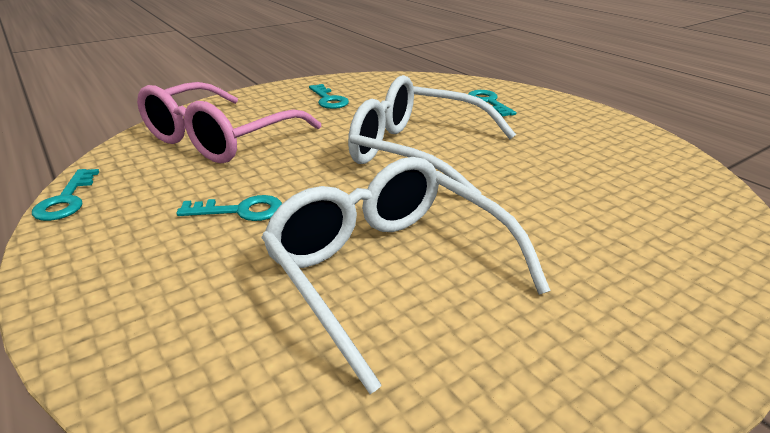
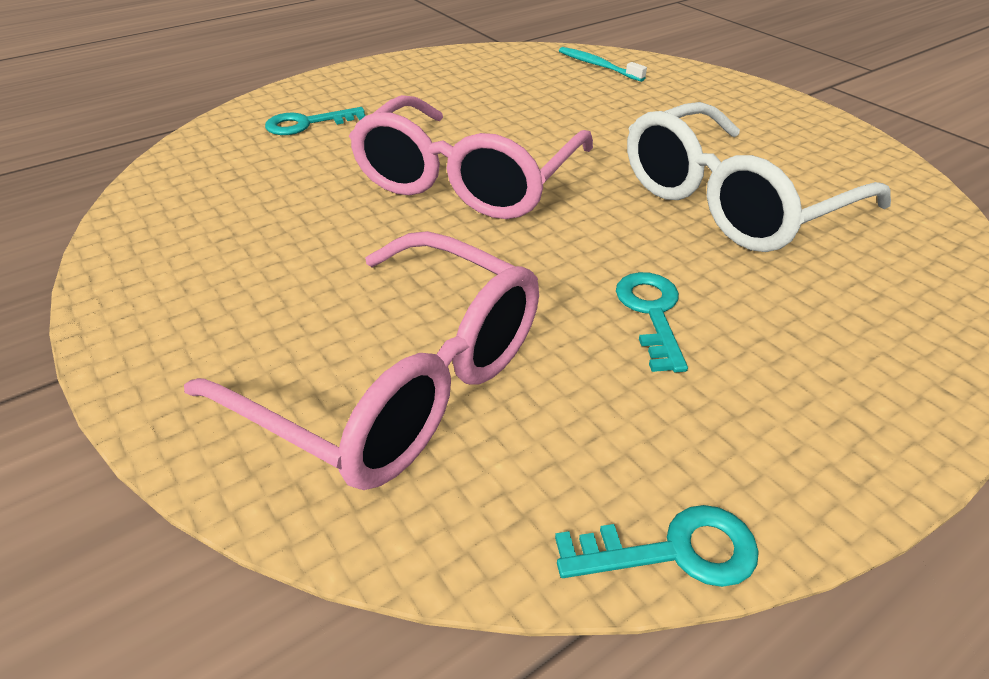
camera: 90 degrees left, 10 degrees up
(329, 100) = (232, 262): turquoise key -> none
(417, 151) = (467, 181): white glasses -> pink glasses
(701, 218) = (598, 66): none -> turquoise toothbrush

